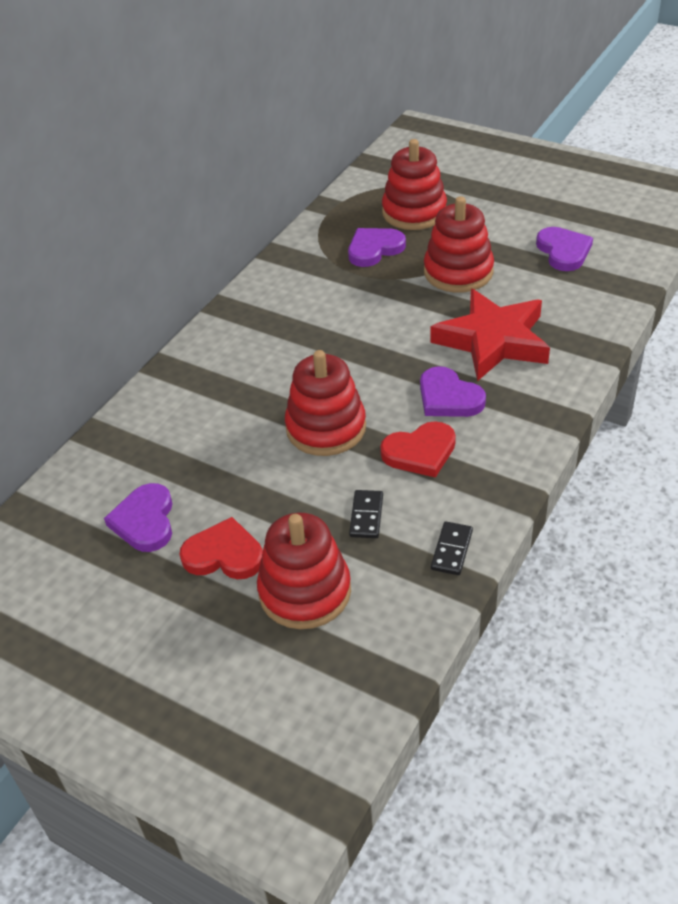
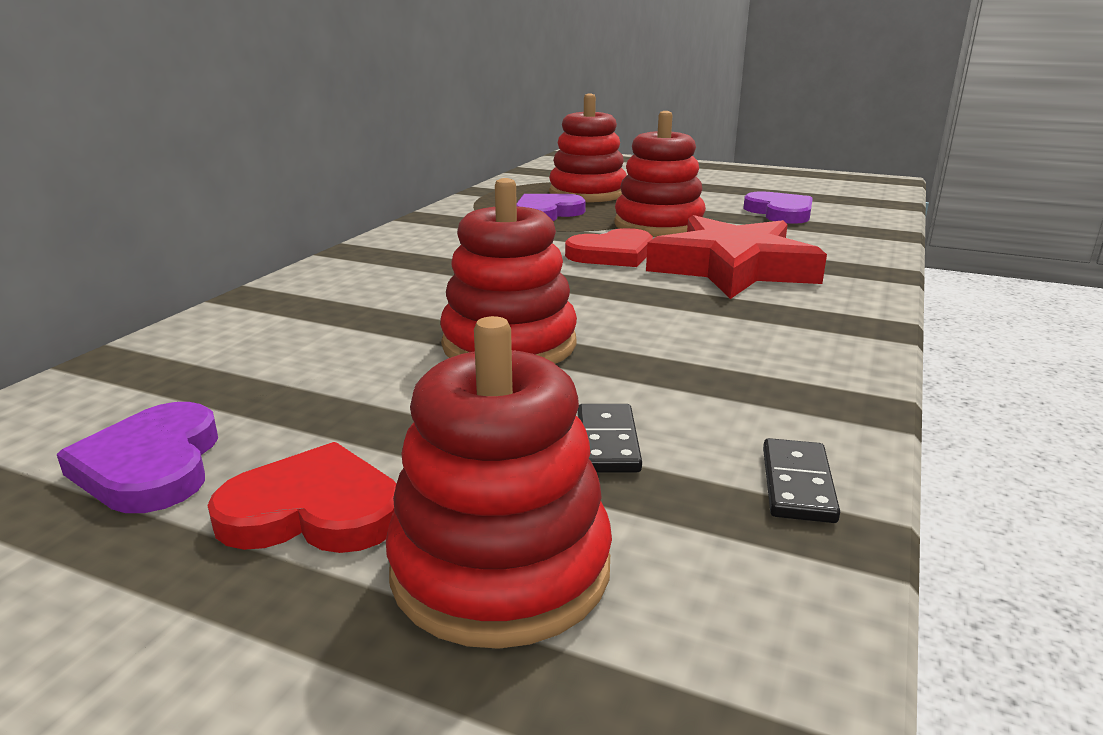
camera: 10 degrees left, 20 degrees down
(420, 452) = (676, 365): red heart -> red heart (612, 254)
(448, 397) = (695, 313): purple heart -> none

